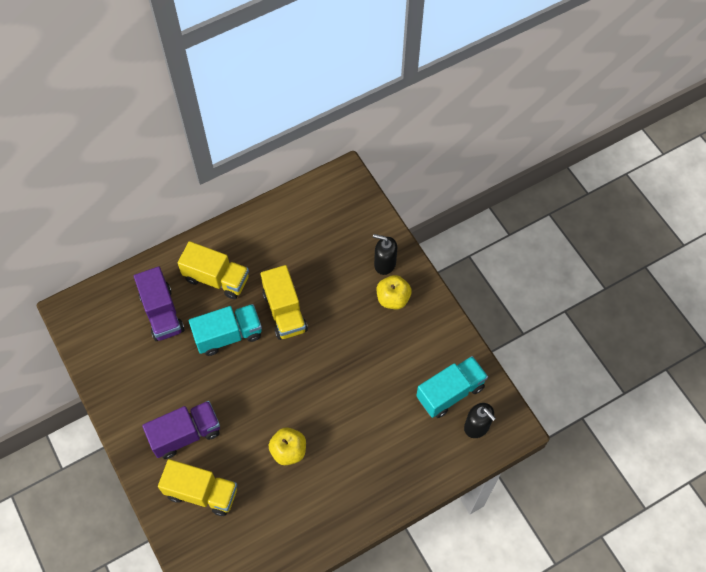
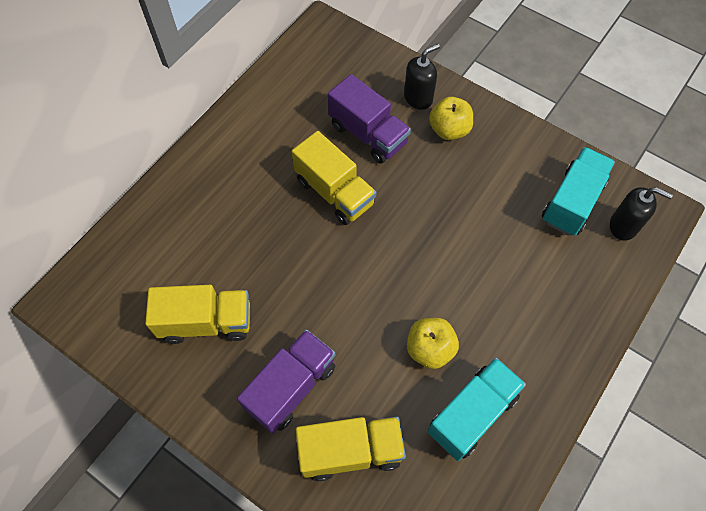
camera: 25 degrees left, 0 degrees up
(162, 313) = (185, 254): purple truck -> purple truck (368, 134)
(216, 278) = (233, 188): yellow truck -> yellow truck (206, 322)
(228, 335) = (282, 246): turquoise truck -> turquoise truck (472, 414)
(384, 264) = (418, 98): black soap dispenser -> black soap dispenser turned 150 degrees clockwise

